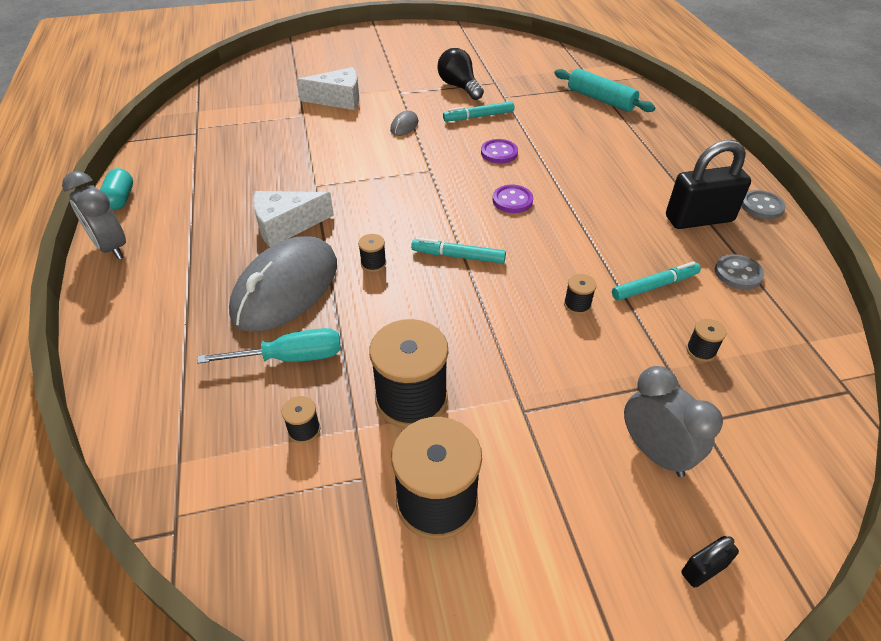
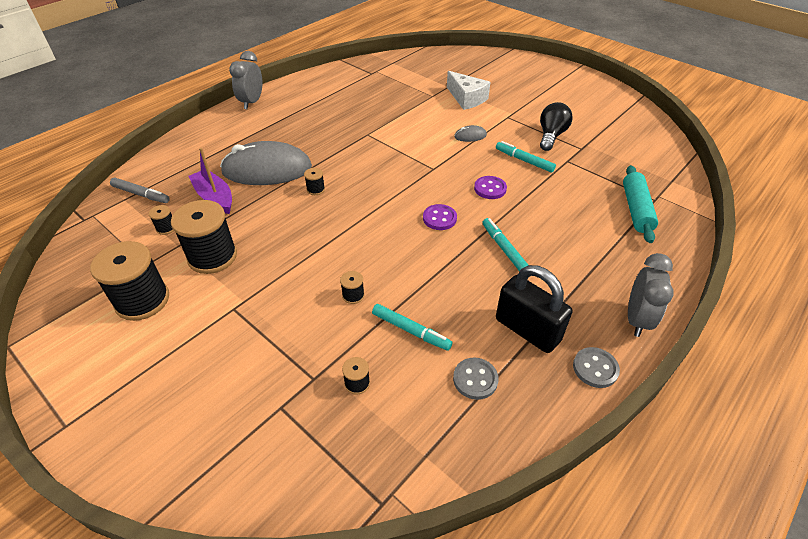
camera: 55 degrees right, 0 degrees up
(120, 199) = (291, 84): turquoise capsule -> none
(191, 437) = (141, 194): none -> grey marker
(286, 226) = (320, 143): white cheese -> none
(290, 358) = (215, 198): turquoise screwdriver -> purple boat
(458, 256) = (354, 220): turquoise marker -> turquoise marker (504, 249)
(655, 453) = (234, 389): grey clock -> grey clock (637, 319)
(703, 569) = (146, 449): black padlock -> none

